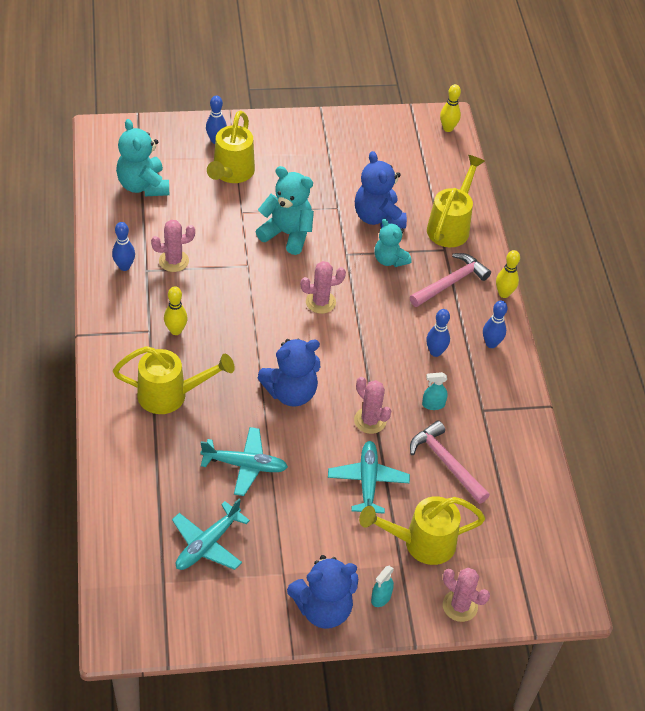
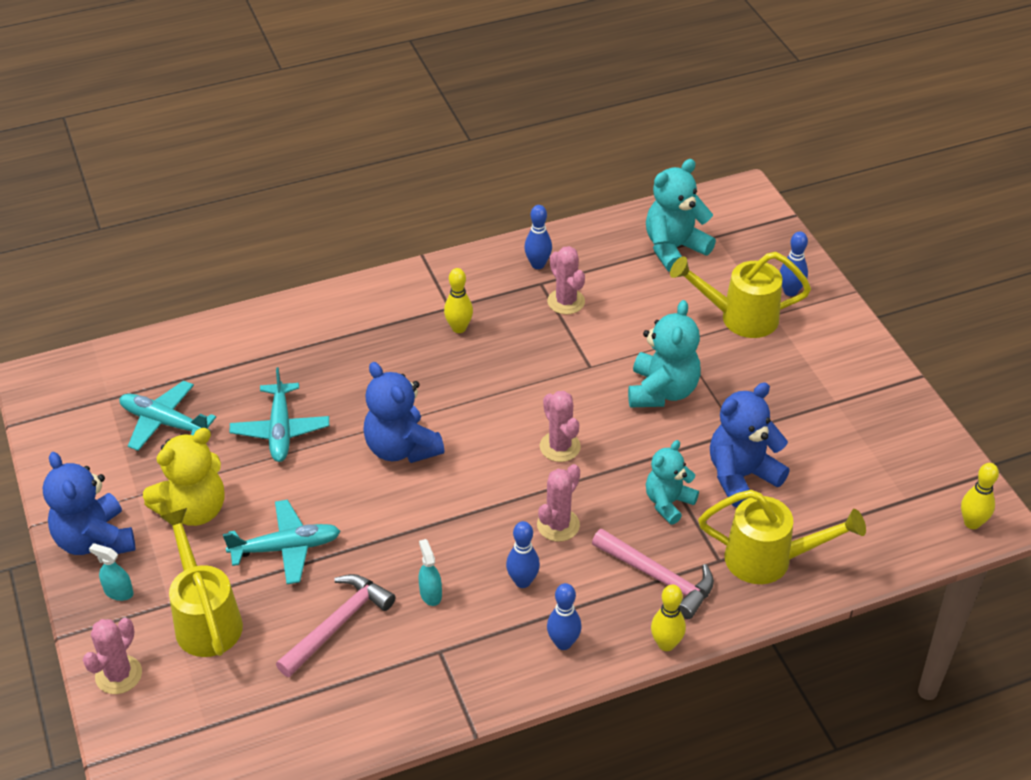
camera: 80 degrees right, 5 degrees down
(171, 395) = (362, 346): yellow watering can -> none
(311, 536) = (193, 510): none -> yellow teddy bear
(370, 420) = (382, 532): pink cactus -> pink cactus (558, 525)

